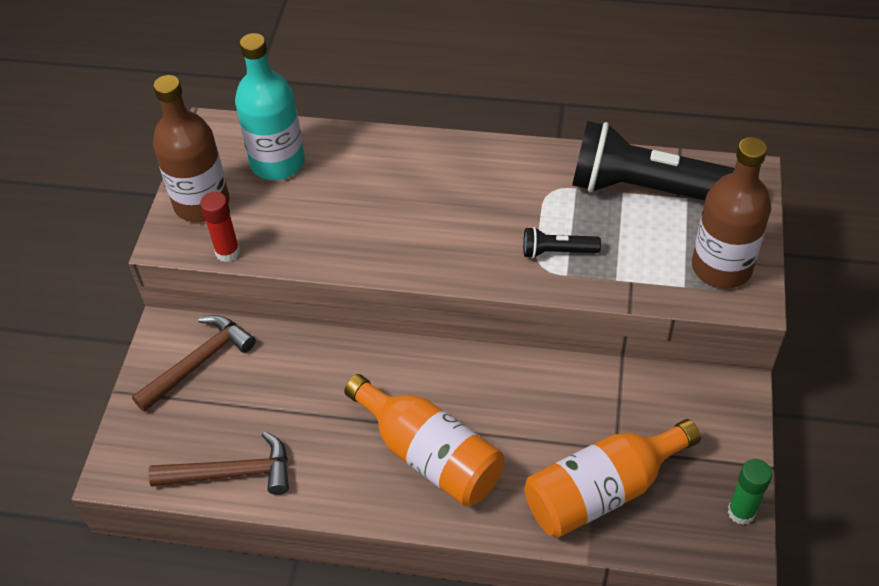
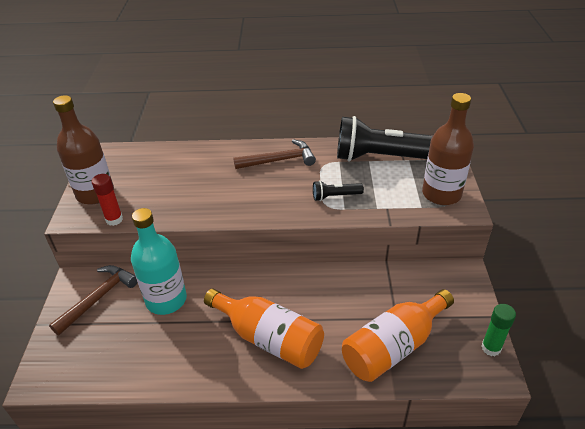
camera: 10 degrees left, 10 degrees down
(232, 473) = (126, 370): brown hammer -> brown hammer (279, 160)
(277, 162) = (145, 166): turquoise bottle -> turquoise bottle (166, 300)

